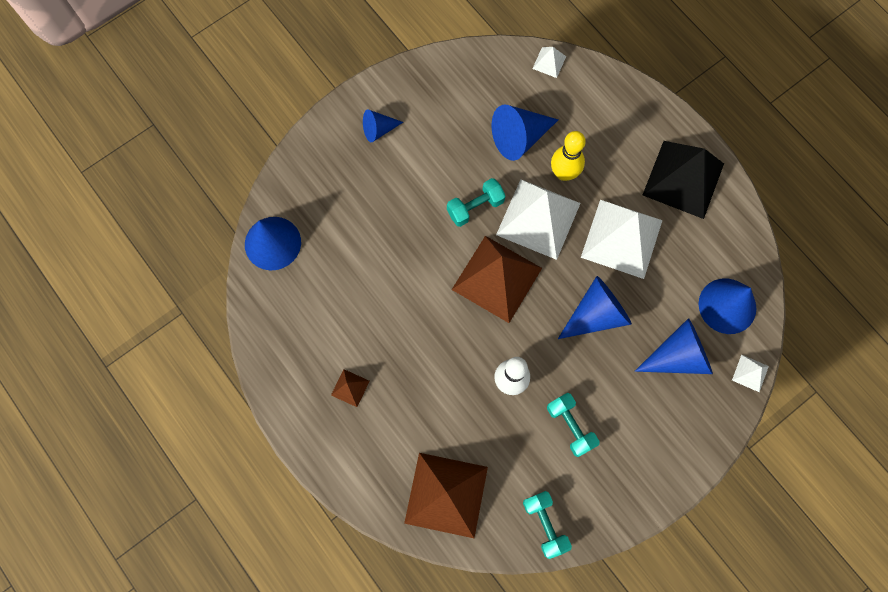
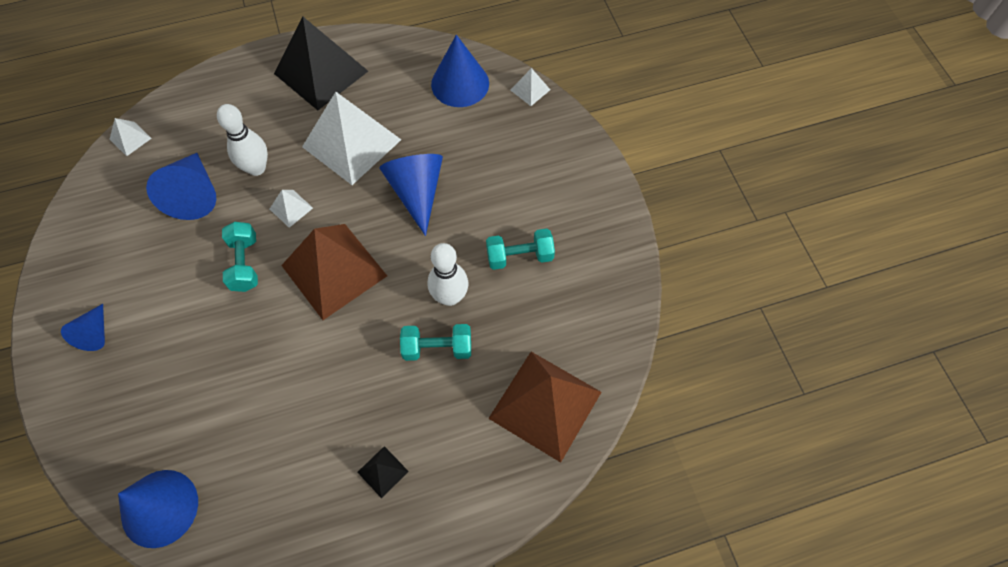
camera: 70 degrees left, 10 degrees down
(350, 388) = (382, 471): brown pyramid -> black pyramid
(538, 218) = (291, 208): white pyramid -> white pyramid, size x0.42
(545, 524) = (610, 316): turquoise dumbbell -> turquoise dumbbell (437, 348)
(564, 173) = (256, 168): yellow bowling pin -> white bowling pin
(678, 356) = (489, 139): blue cone -> none

